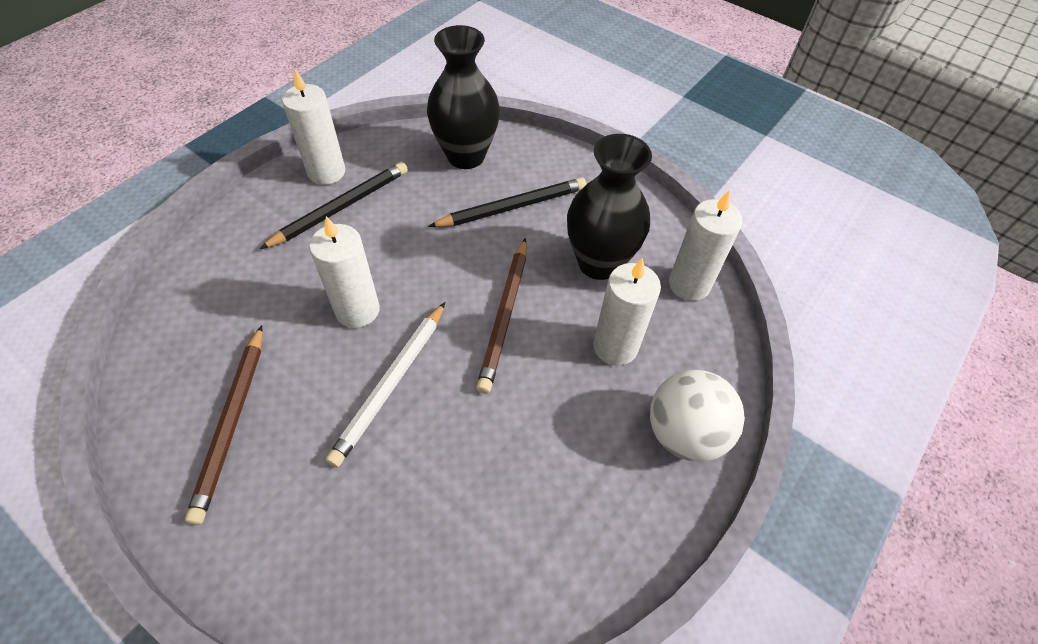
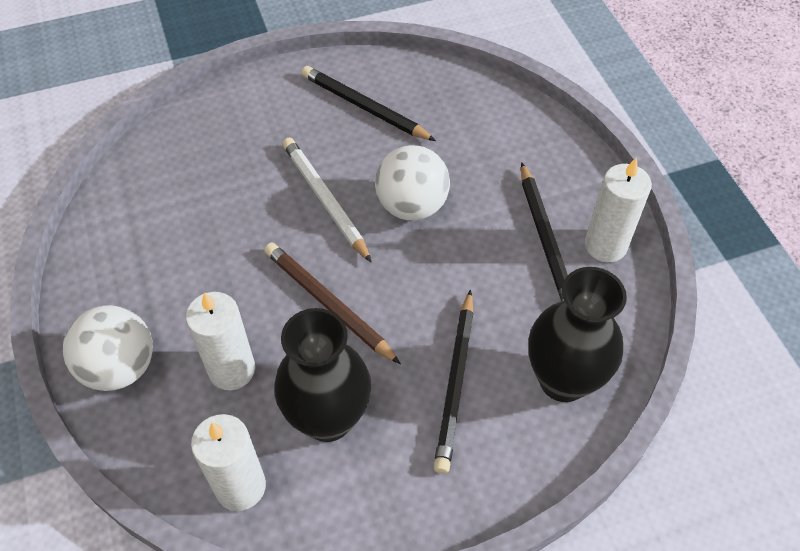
camera: 125 degrees right, 0 degrees up
(232, 423) = (364, 107): brown pencil -> black pencil
(357, 310) = (412, 206): white candle -> white ball

